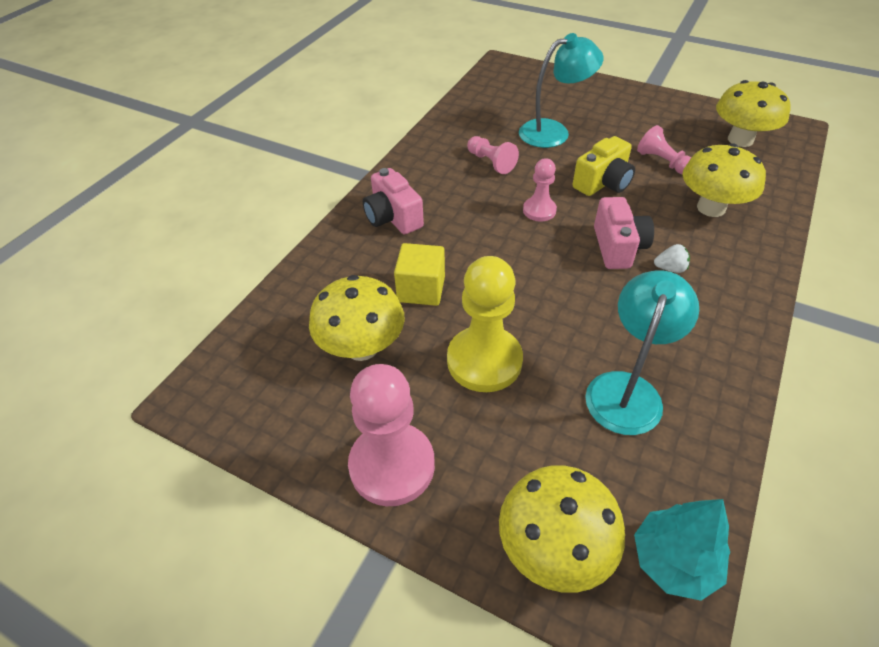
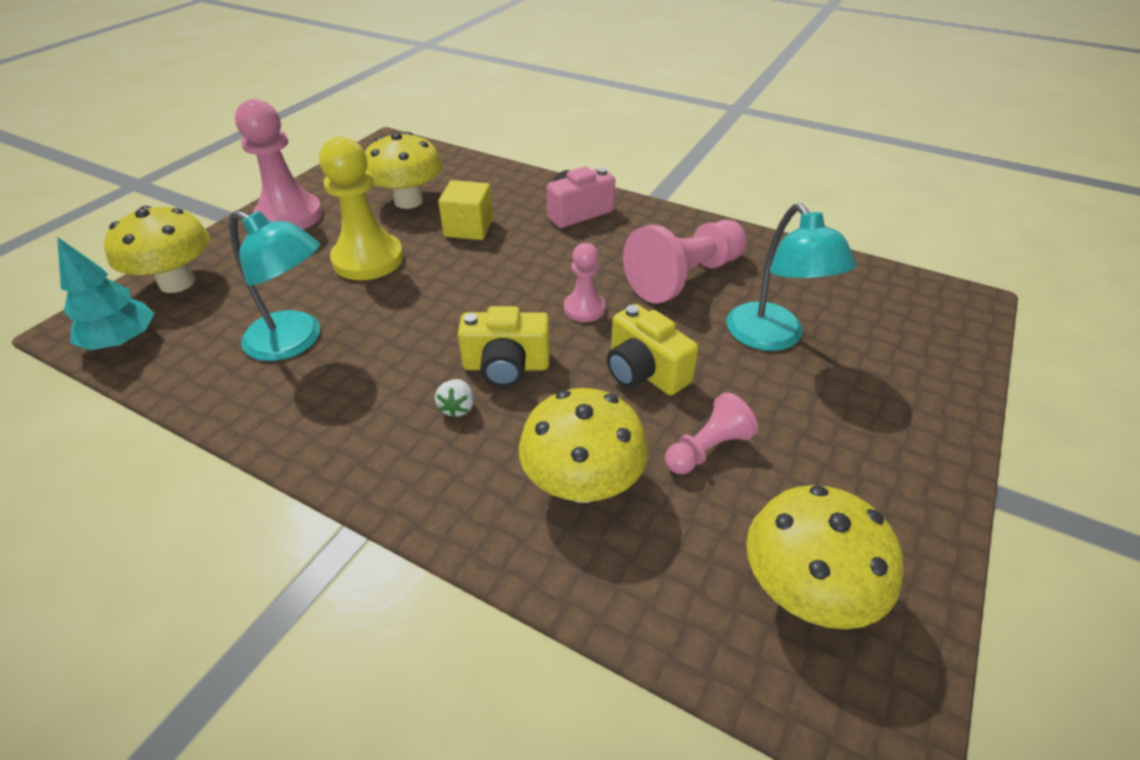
camera: 90 degrees right, 5 degrees down
(491, 162) = (684, 277): pink pawn -> pink pawn, size x1.82
(618, 247) = (506, 366): pink camera -> yellow camera

